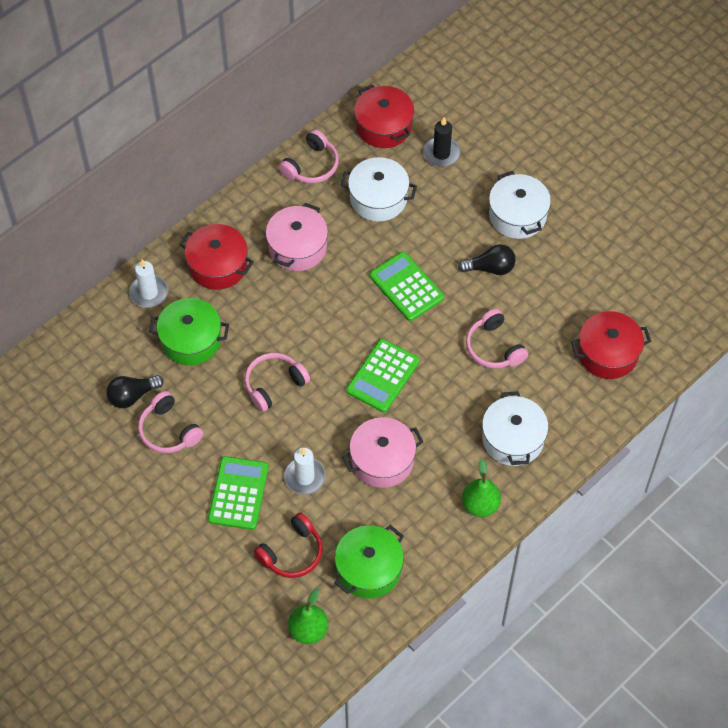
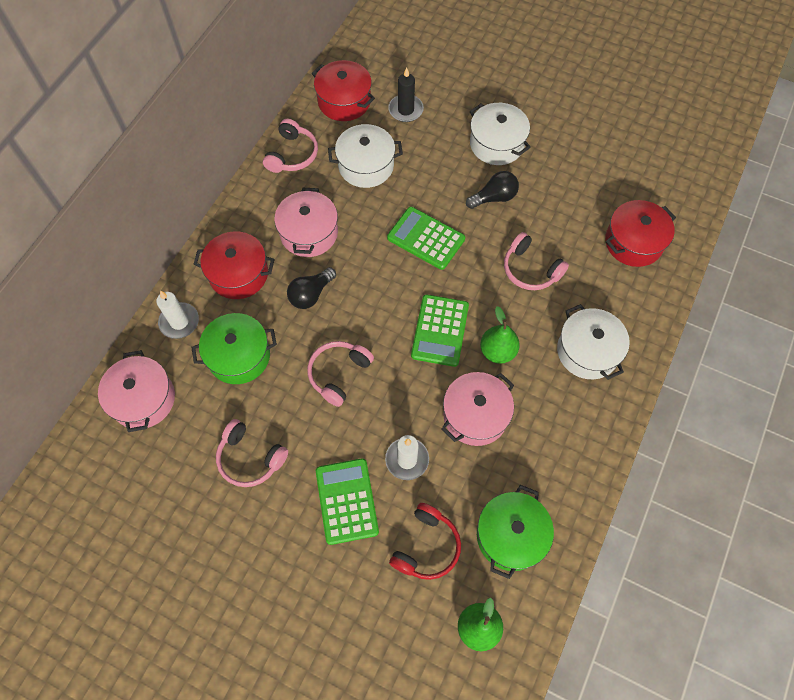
camera: 20 degrees left, 5 degrees up
(94, 350) = (143, 399): none -> pink pot
(132, 396) = (199, 434): black light bulb -> black light bulb (311, 294)
(480, 505) = (587, 428): green pear -> green pear (497, 351)

